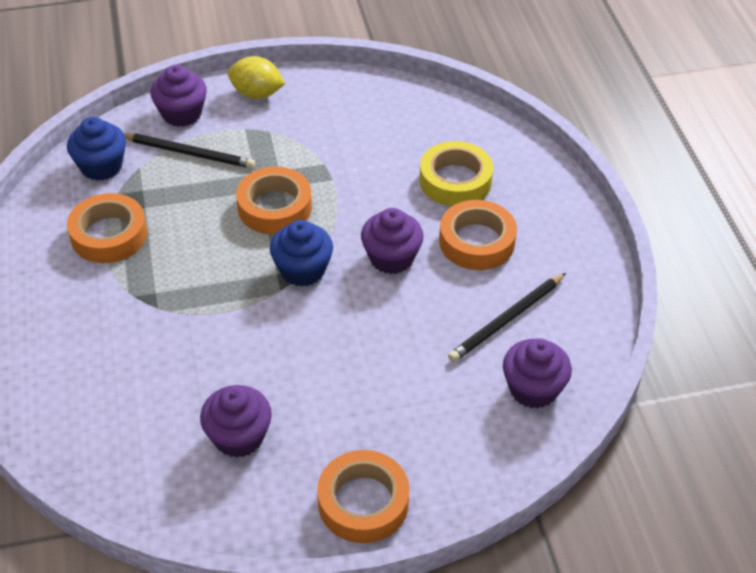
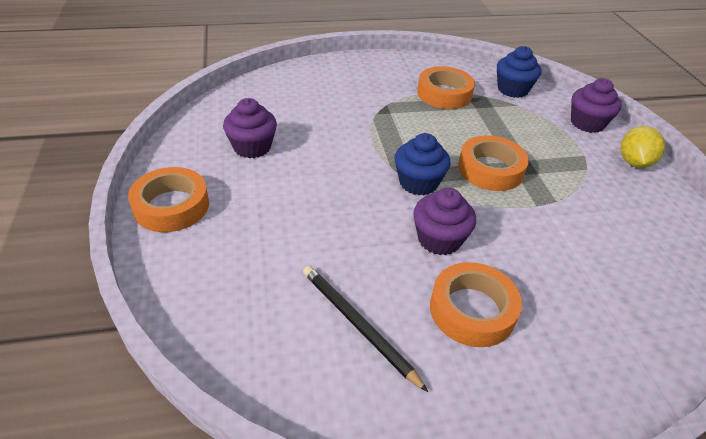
camera: 90 degrees right, 5 degrees down
(189, 153) = (541, 127): black pencil -> none
(455, 181) = (565, 300): yellow tape -> none
(533, 389) = (261, 337): purple cupcake -> none

